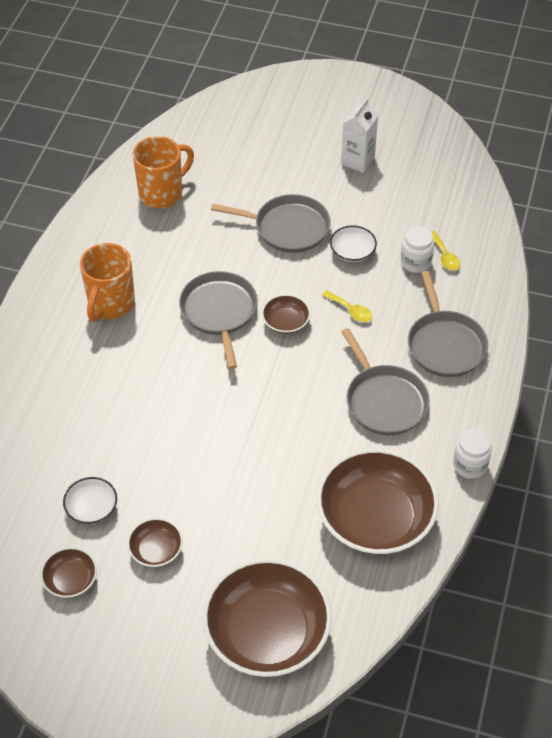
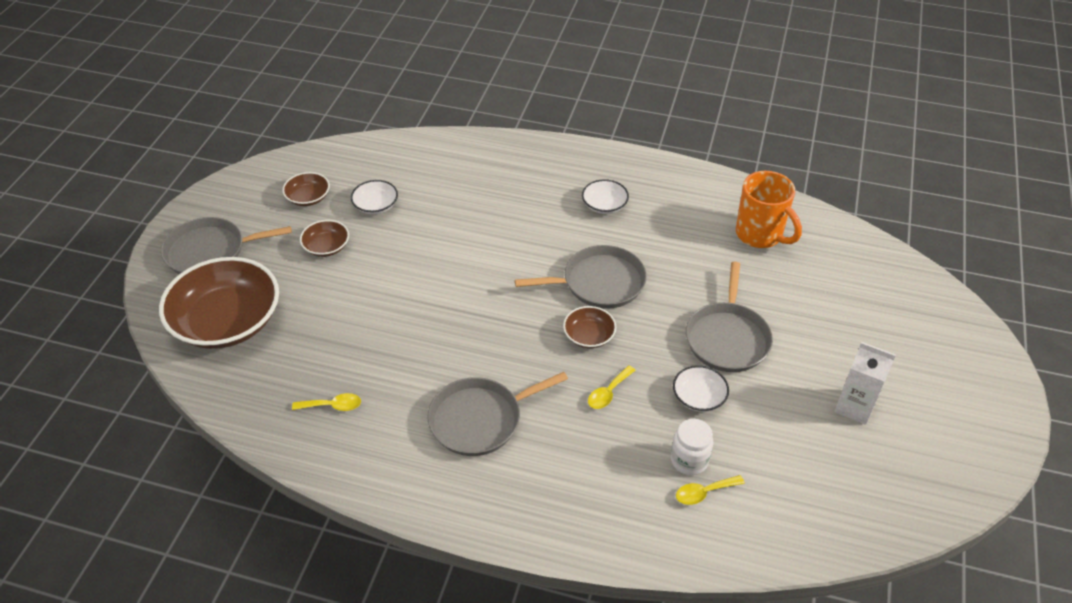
camera: 90 degrees right, 5 degrees down
(110, 304) = (604, 205): orange mug -> white bowl
(375, 517) = (332, 406): brown bowl -> yellow spoon
(445, 344) = (560, 483): grey pan -> grey pan (210, 252)
(470, 465) = (386, 496): white jar -> none

